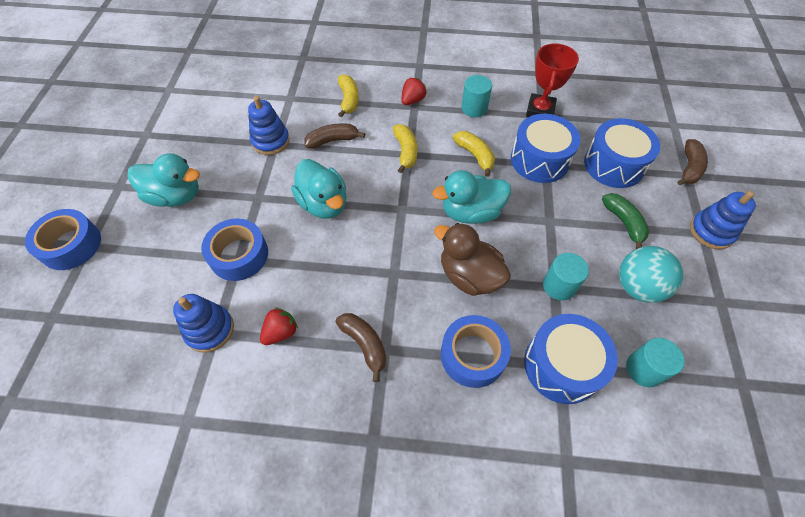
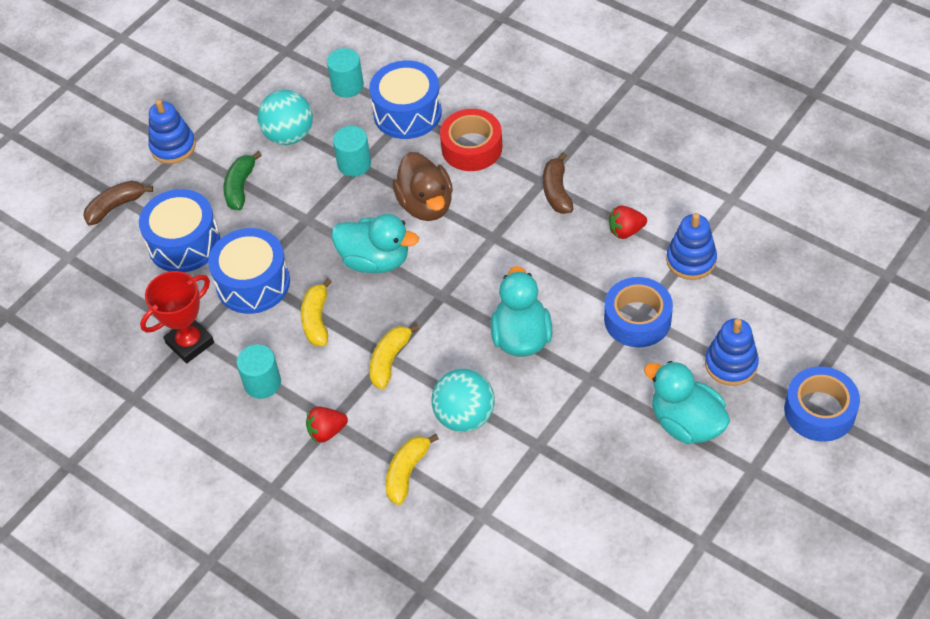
camera: 145 degrees left, 5 degrees down
(270, 141) = (541, 452): blue stacking toy -> blue stacking toy (731, 364)
(333, 140) = (464, 416): brown banana -> turquoise ball
(473, 355) = (472, 147): blue tape -> red tape

